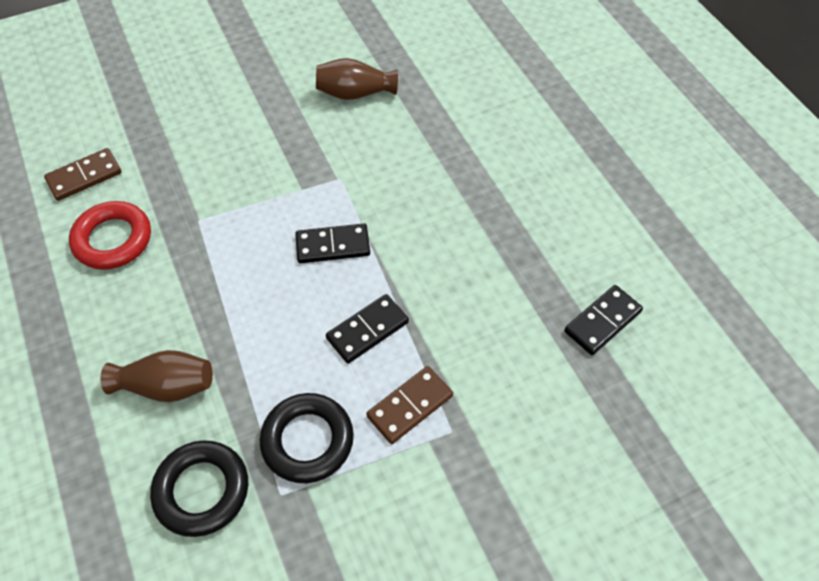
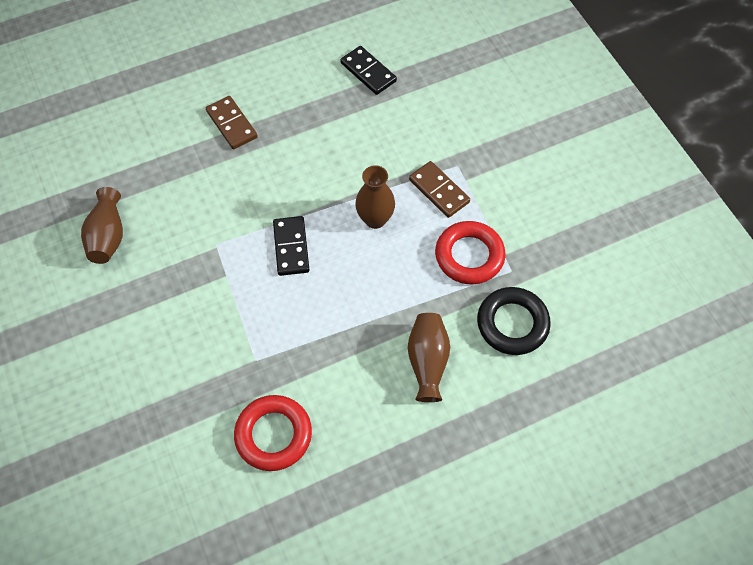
camera: 90 degrees left, 5 degrees up
(84, 176) = (189, 480): brown domino -> brown domino (231, 124)
(307, 440) = (469, 256): black ring -> red ring
(367, 330) = (375, 219): black domino -> brown vase

